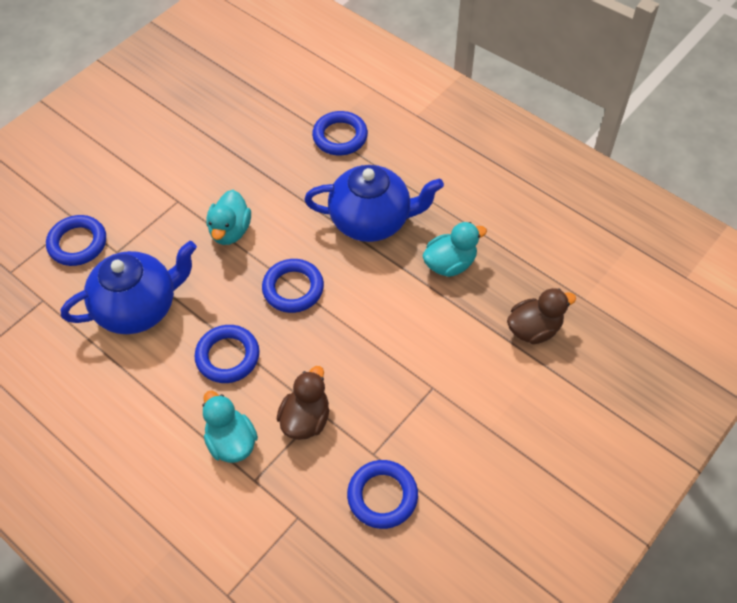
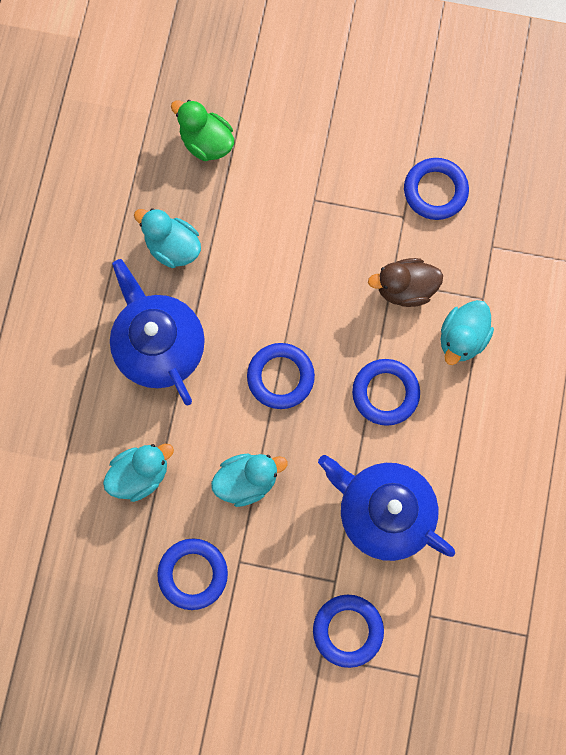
camera: 120 degrees left, 20 degrees up
(283, 170) = (140, 474): none -> turquoise duck
(340, 137) = (62, 440): blue ring -> blue ring (193, 574)
(534, 329) = (206, 143): brown duck -> green duck

